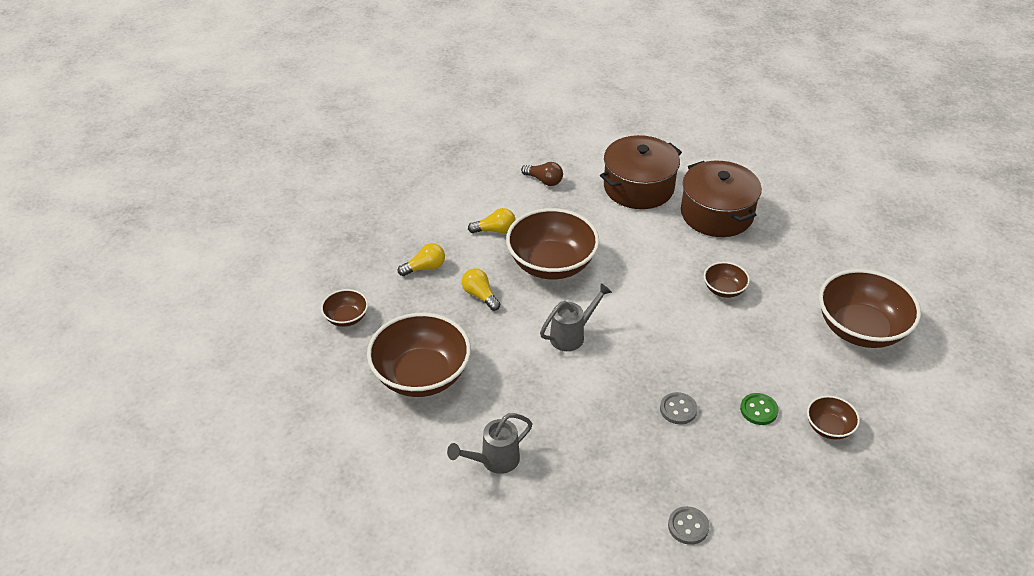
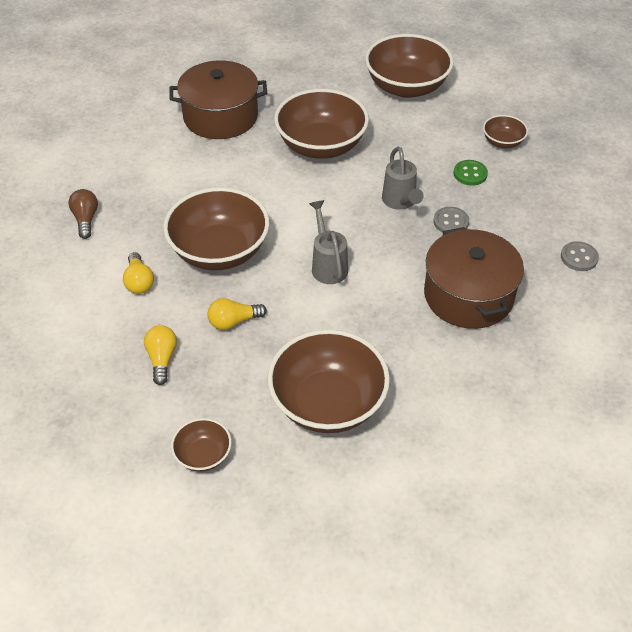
camera: 70 degrees left, 5 degrees up
(494, 461) = (466, 371): grey watering can -> grey watering can (400, 202)
(495, 230) = (139, 281): yellow light bulb -> yellow light bulb turned 150 degrees clockwise
(544, 180) = (86, 219): brown light bulb -> brown light bulb turned 60 degrees counterclockwise
(638, 187) = (147, 154): brown pot -> brown pot (468, 295)
(724, 289) = (321, 145): brown bowl -> brown bowl, size x2.07

